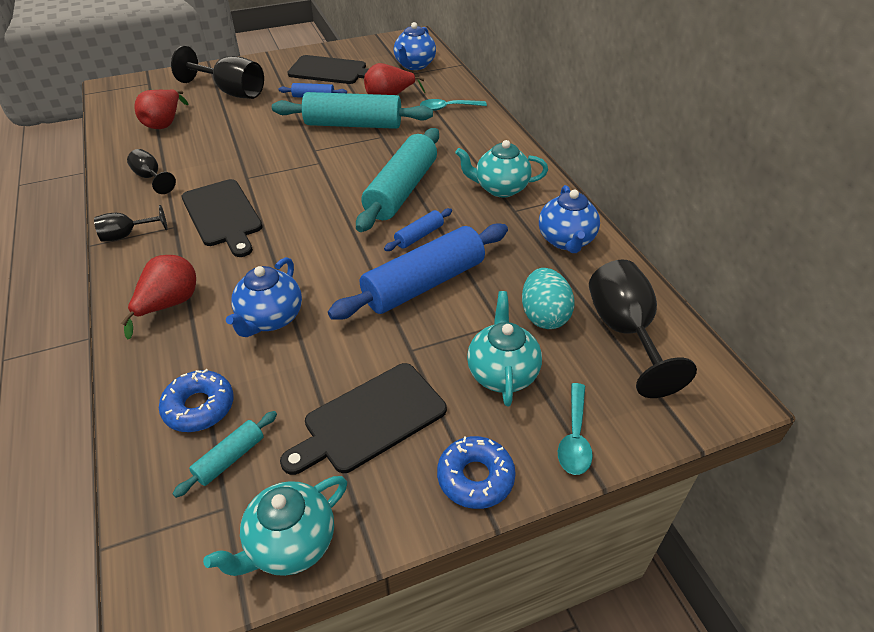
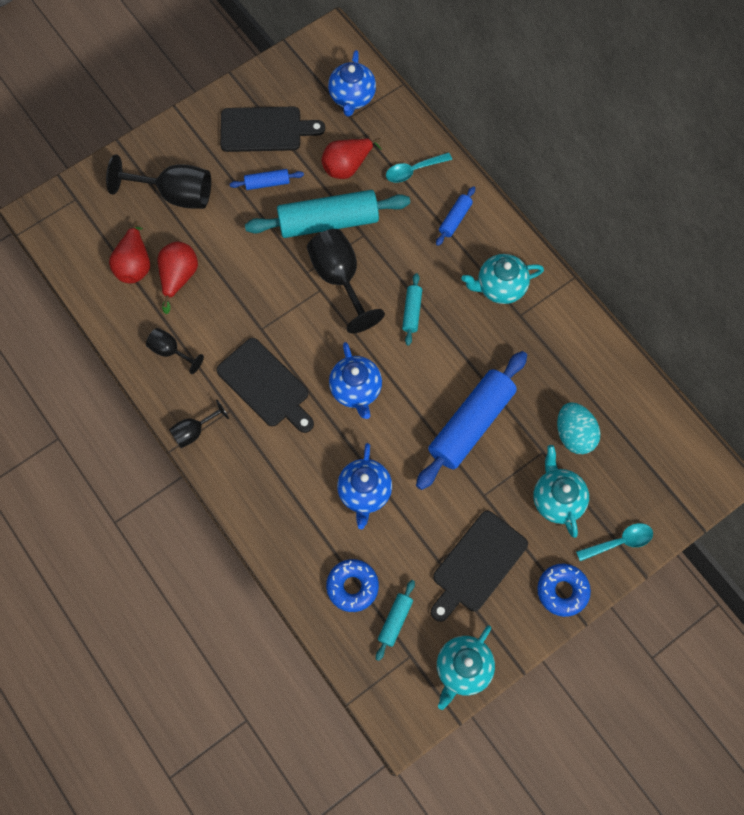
camera: 15 degrees left, 25 degrees up
(169, 305) = (276, 499): red pear -> red pear (179, 277)
(401, 190) = (412, 312): turquoise rolling pin -> turquoise rolling pin, size x0.46
(419, 236) = (448, 368): blue rolling pin -> blue rolling pin (455, 219)
(566, 241) = (573, 343): blue teapot -> blue teapot (356, 390)
(574, 437) = (619, 542): turquoise spoon -> turquoise spoon turned 105 degrees counterclockwise
(625, 332) = (637, 436): black goblet -> black goblet (340, 279)

